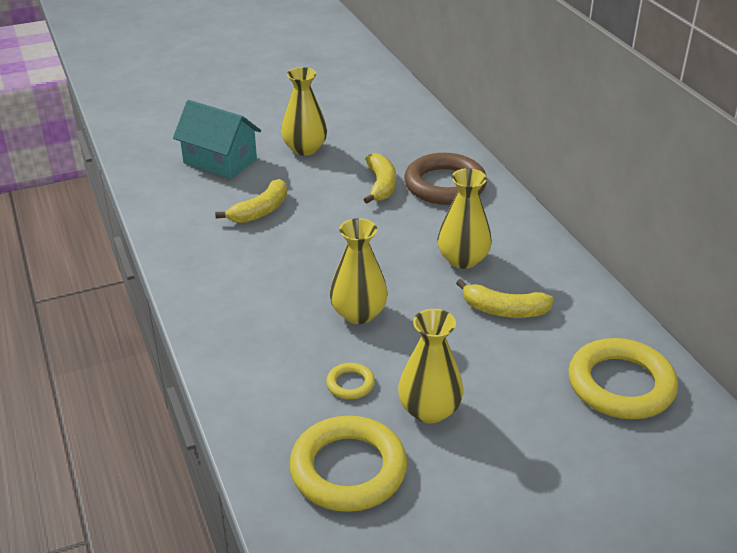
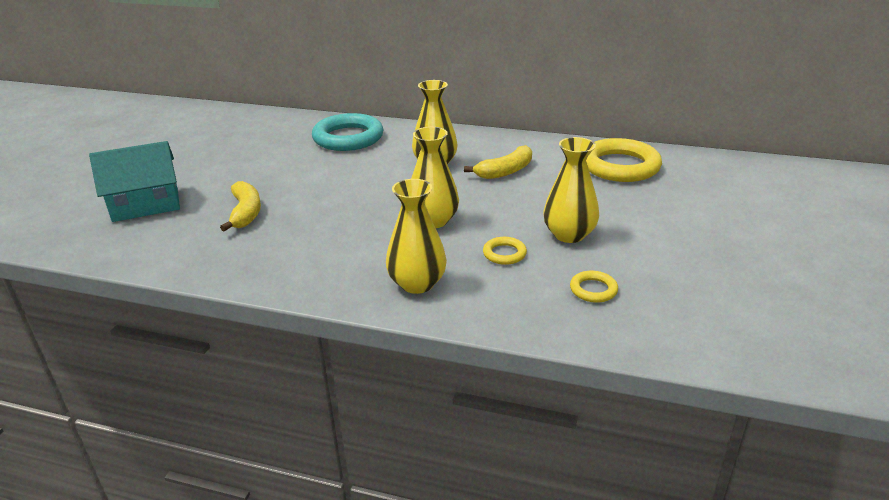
camera: 50 degrees left, 5 degrees down
(305, 149) = (206, 166): yellow vase -> yellow vase (417, 283)
(348, 469) = (593, 290): yellow ring -> yellow ring, size x0.45
(381, 185) = (306, 157): yellow banana -> none
(445, 185) = (348, 138): brown ring -> turquoise ring

